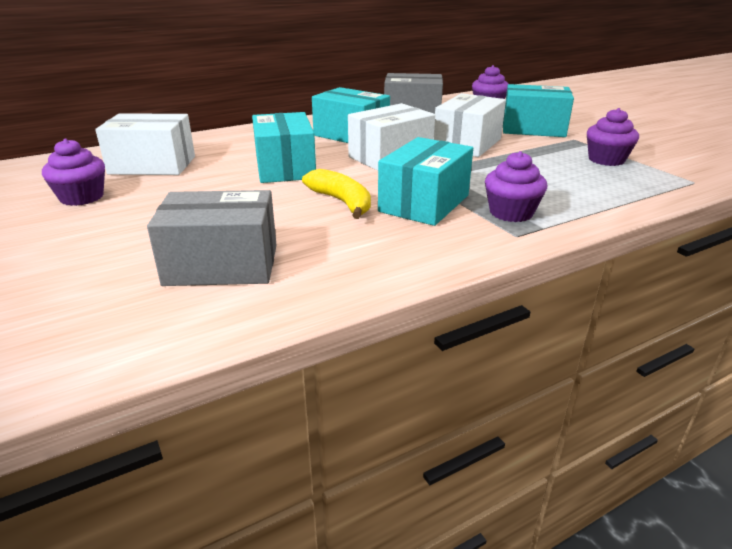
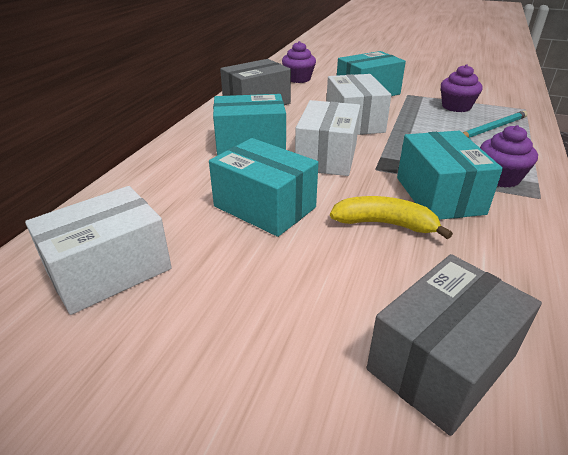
camera: 40 degrees left, 5 degrees up
(82, 197) = (104, 372): purple cupcake -> none
(604, 183) = (492, 128): none -> turquoise pencil

